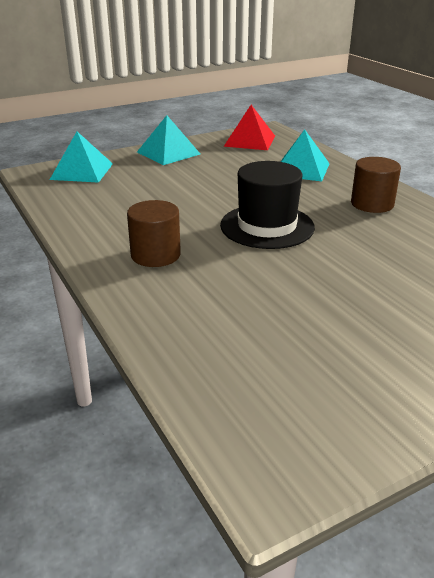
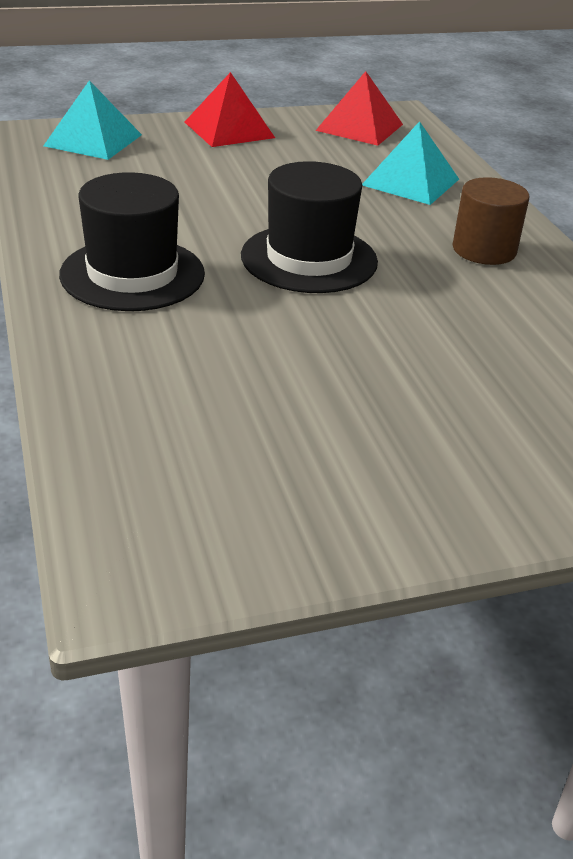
camera: 10 degrees right, 5 degrees up
(155, 255) = (132, 274): brown cylinder -> black hat
(168, 153) = (229, 129): turquoise pyramid -> red pyramid

